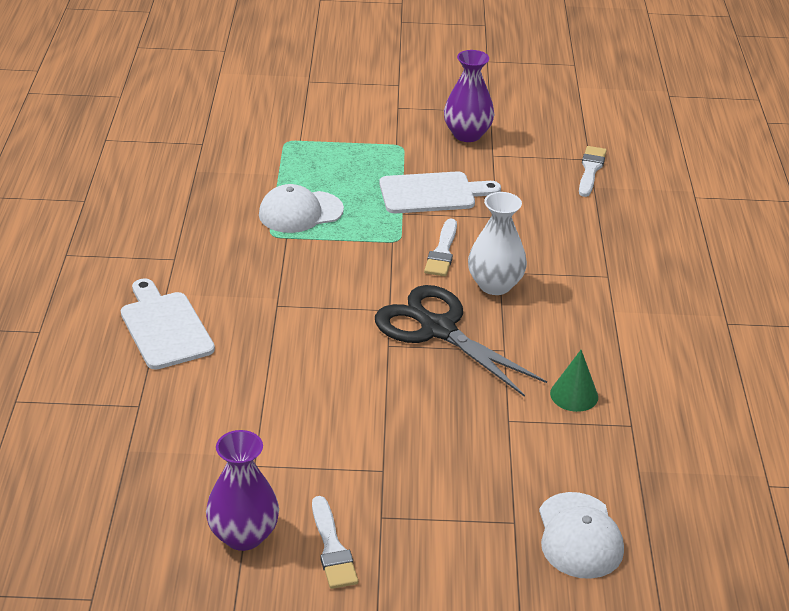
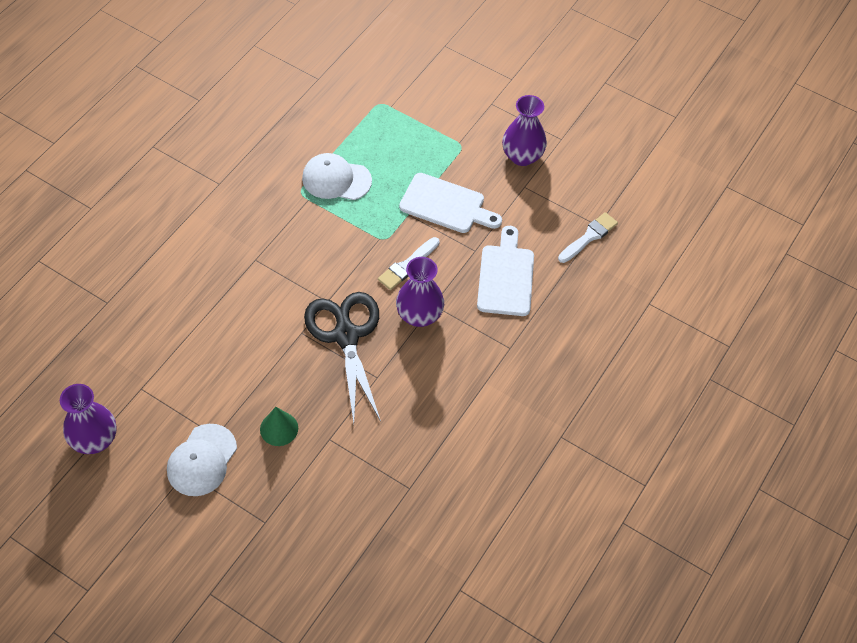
camera: 30 degrees right, 20 degrees up
(165, 327) = (169, 243): white cutting board -> white cutting board (506, 277)
(332, 548) = (139, 479): white brush -> none
(495, 285) = (419, 315): white vase -> purple vase
(574, 395) = (392, 441): green cone -> green cone (279, 428)
(579, 536) = (297, 556): white cap -> white cap (202, 460)

